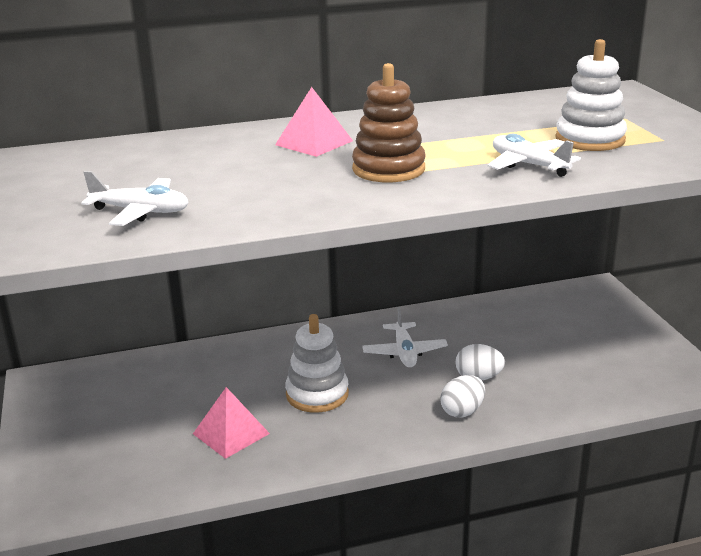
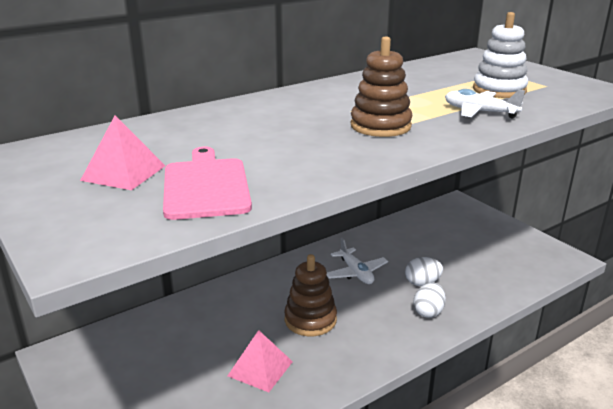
camera: 20 degrees left, 0 degrees up
(141, 212) = (206, 186): white plane -> pink cutting board
(314, 143) = (297, 111): pink pyramid -> pink pyramid (124, 173)
(317, 394) = (310, 320): white stacking toy -> brown stacking toy

